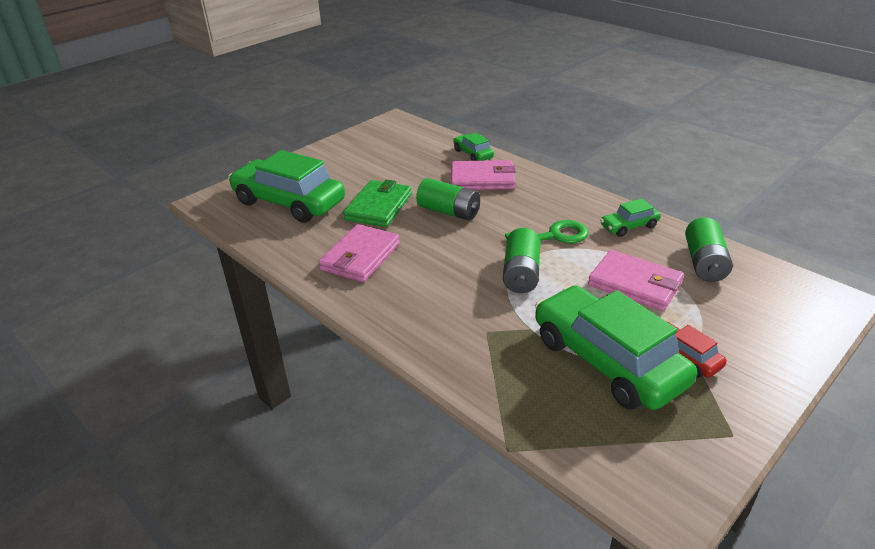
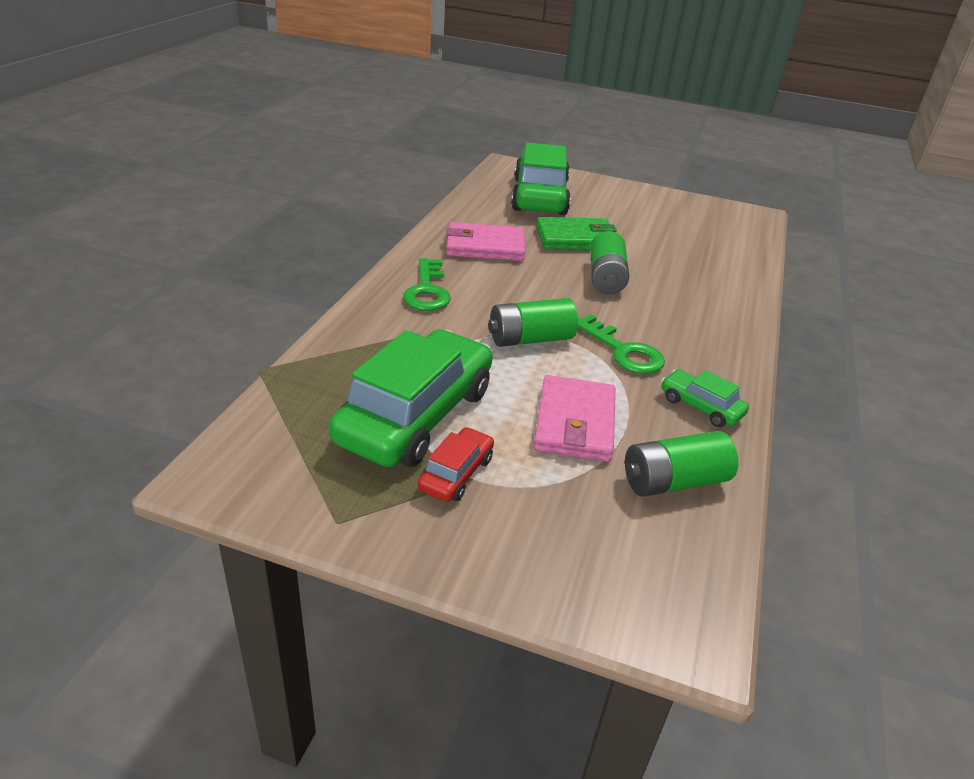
camera: 60 degrees right, 0 degrees up
(419, 309) = (427, 291): none -> green key
(473, 154) = (742, 272): green car -> none
(482, 179) = (694, 287): pink wallet -> none

